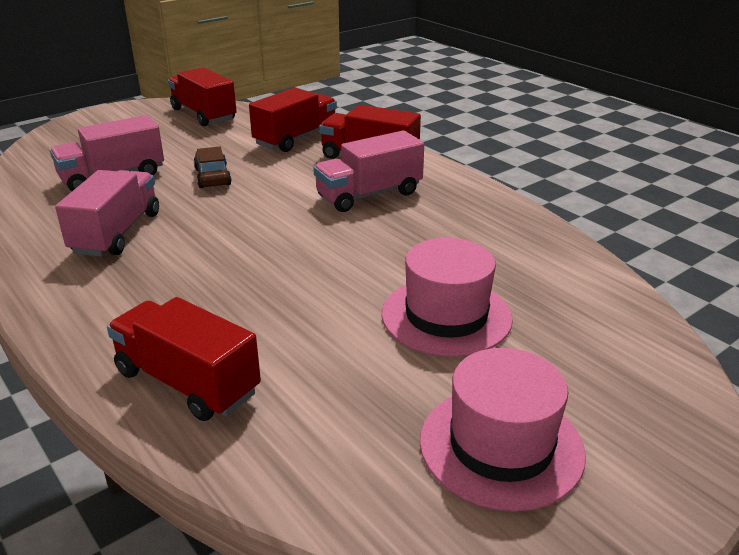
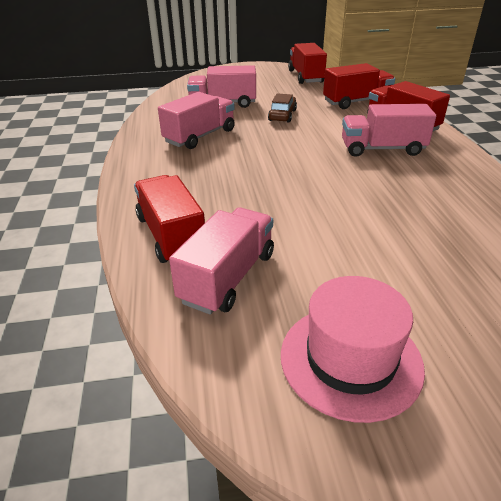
camera: 30 degrees right, 5 degrees up
(304, 408) = (228, 277): none -> pink truck
(446, 316) = (378, 248): pink hat -> none

